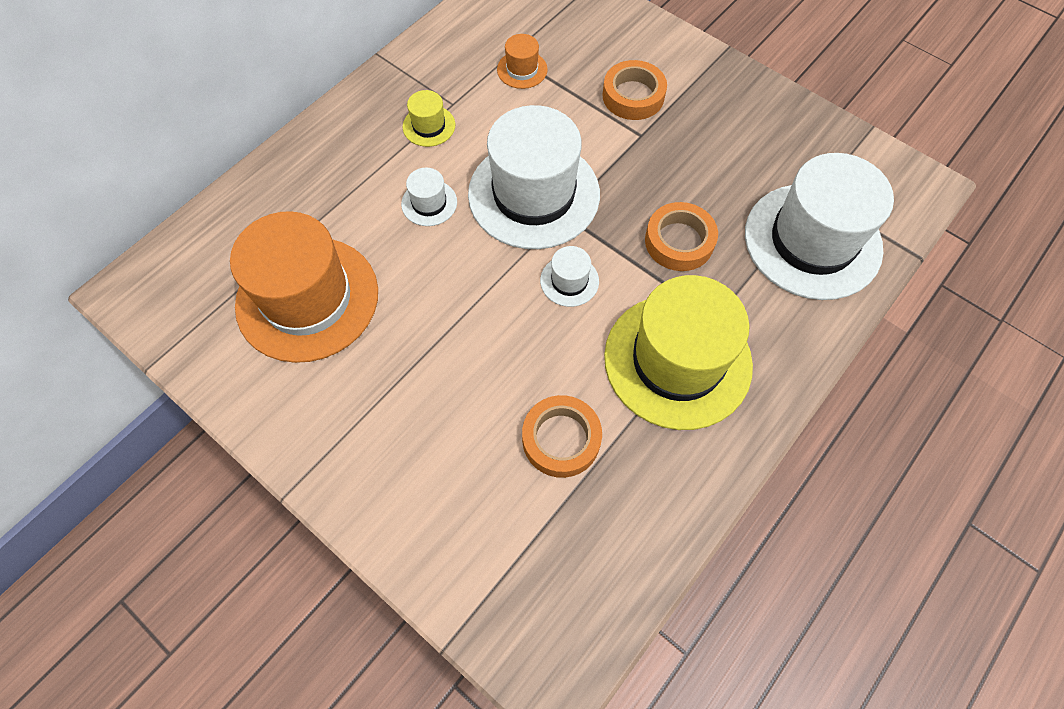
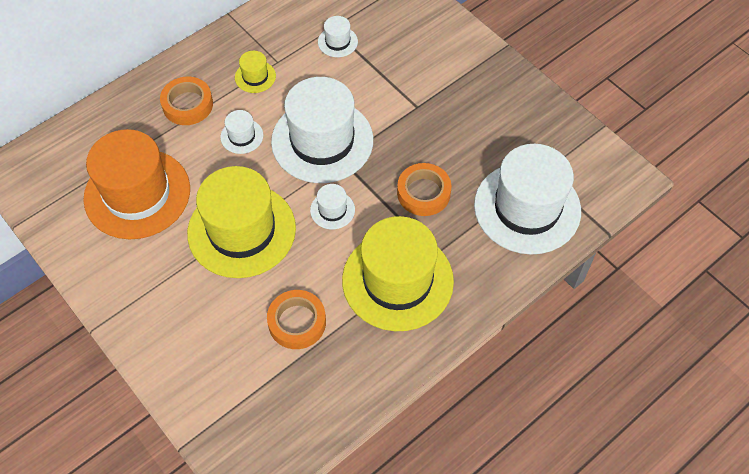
camera: 10 degrees right, 5 degrees down
(457, 326) = (241, 230): none -> yellow hat
(522, 69) = (337, 42): orange hat -> white hat
(633, 96) = (419, 75): orange tape -> orange tape (187, 105)

